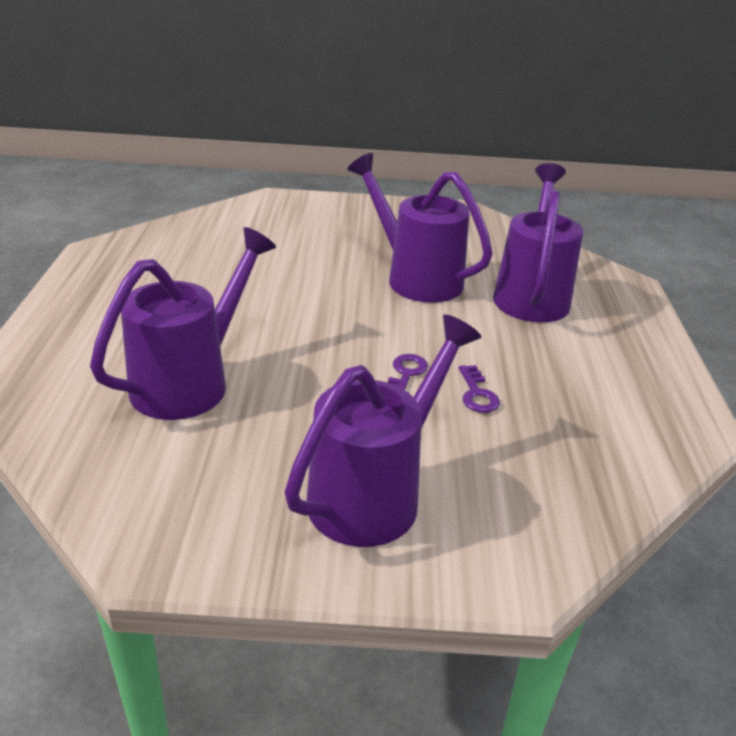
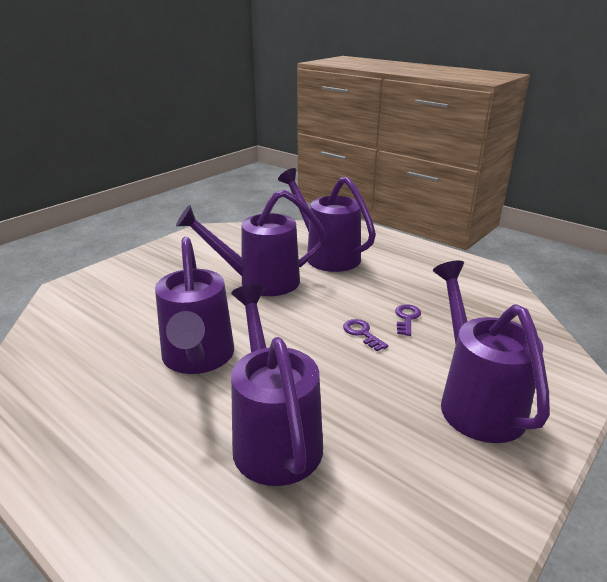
camera: 50 degrees left, 5 degrees down
(252, 300) = (197, 358): none -> purple watering can
(477, 394) = (407, 318): purple key -> purple key turned 105 degrees counterclockwise

